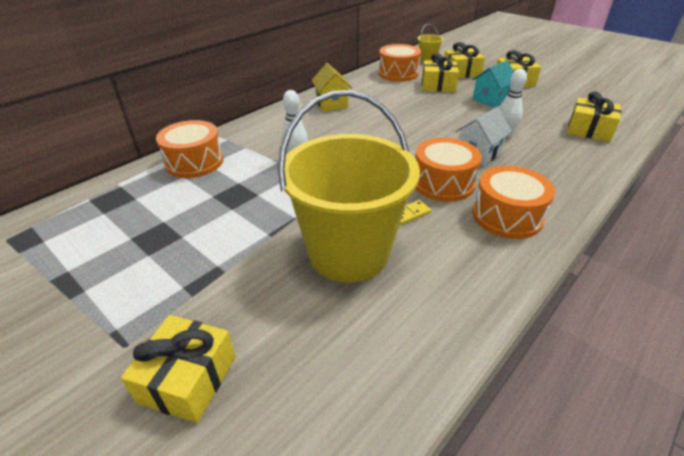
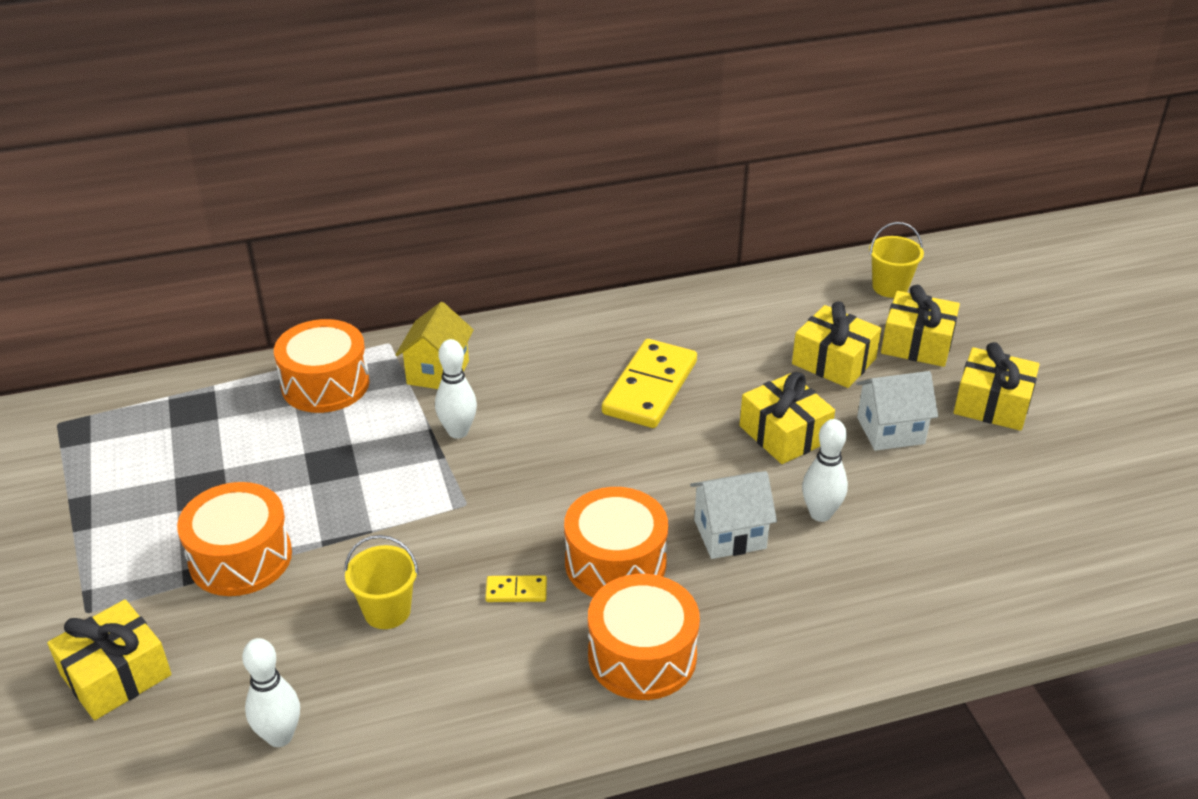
camera: 30 degrees right, 0 degrees up
(331, 104) = (609, 339): yellow house -> yellow house (438, 372)
(348, 253) = (387, 611): yellow bucket -> yellow bucket, size x0.41
(356, 357) = (280, 736): none -> white bowling pin
(372, 114) = (650, 388): none -> yellow domino
(398, 73) = (794, 305): orange drum -> orange drum (240, 558)
(490, 100) = (890, 430): turquoise house -> white house
(589, 130) = (984, 567): yellow gift -> yellow gift (784, 434)

